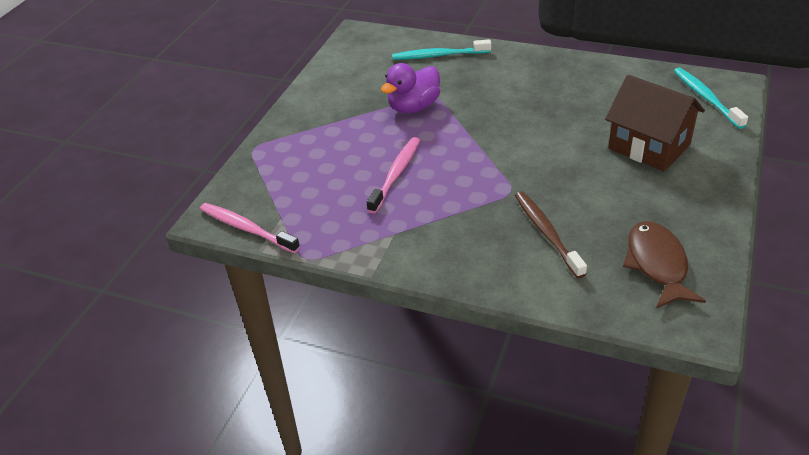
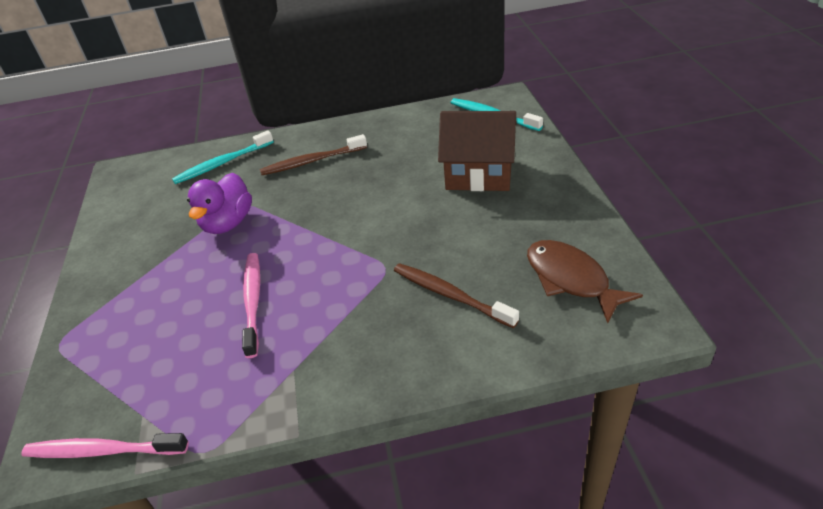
camera: 30 degrees left, 0 degrees up
(512, 80) = (312, 161): none -> brown toothbrush

